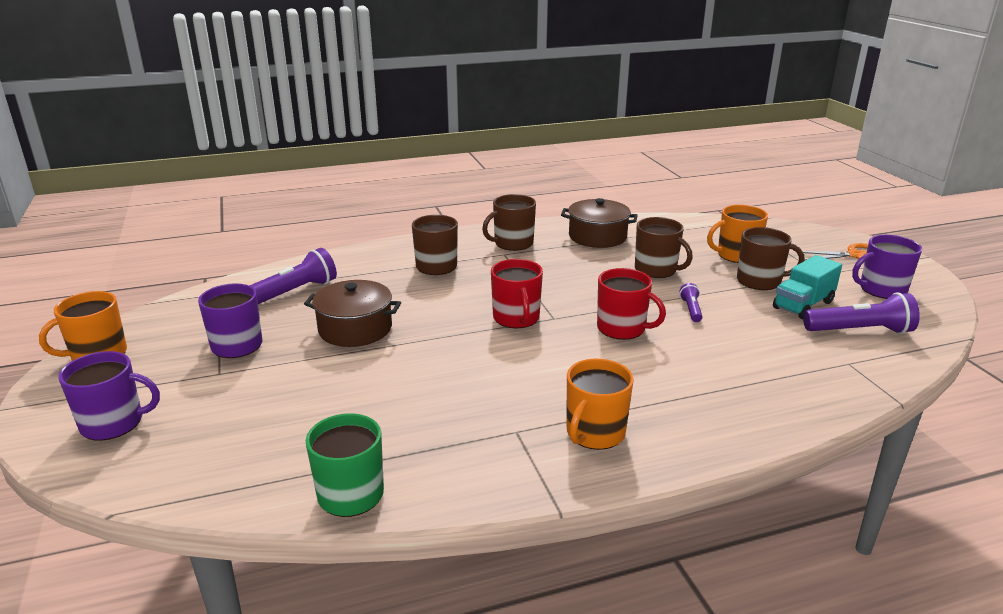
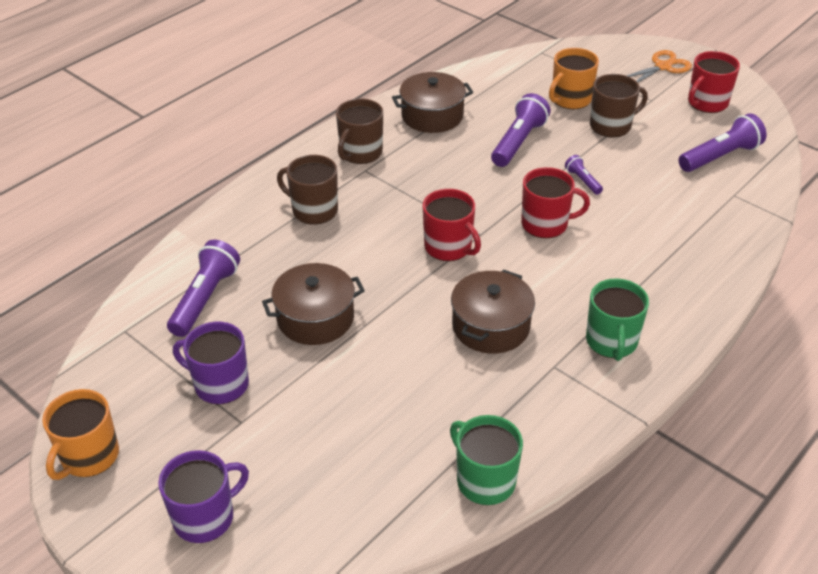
camera: 30 degrees left, 15 degrees up
(491, 382) = (491, 326): none -> brown pot
(594, 433) = (611, 341): orange mug -> green mug
(656, 270) = (518, 142): brown mug -> purple flashlight
(803, 305) = (662, 143): turquoise truck -> none
(881, 290) = (707, 103): purple mug -> red mug

